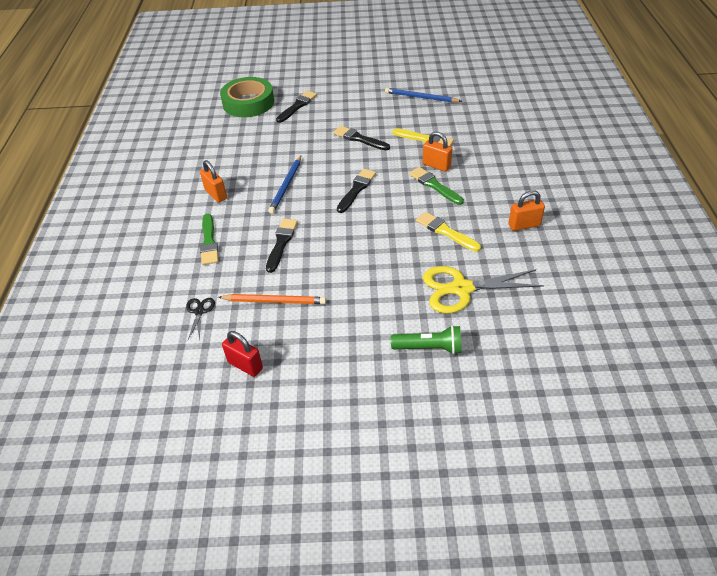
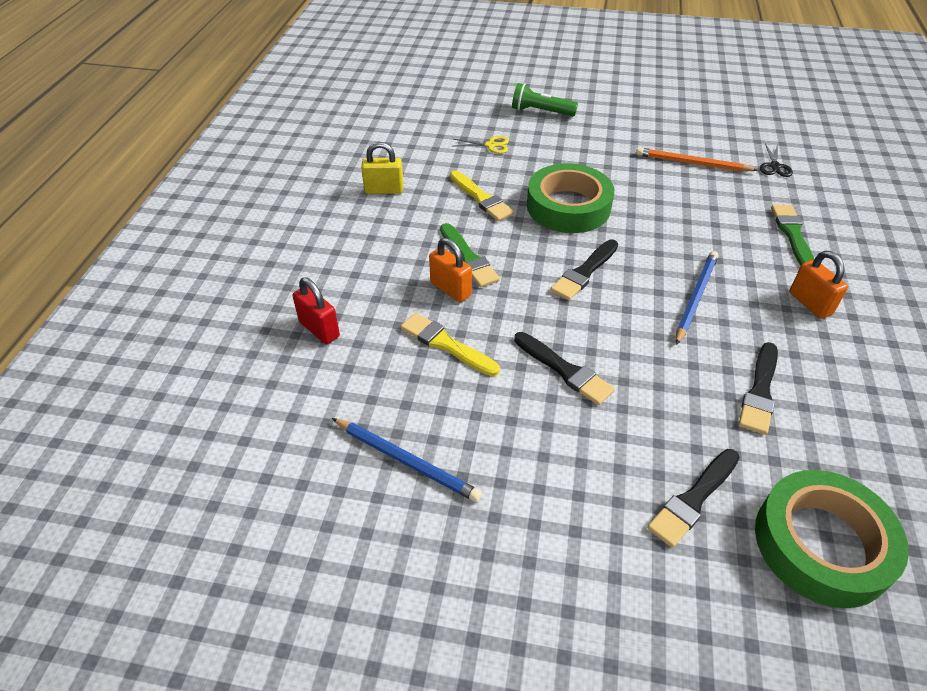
camera: 170 degrees left, 0 degrees up
(245, 365) = (713, 122): red padlock -> red padlock (319, 329)
(281, 243) = (692, 218): black brush -> black brush (760, 392)
(376, 236) = (568, 206): none -> green tape
(461, 289) = (491, 145): yellow scissors -> yellow scissors, size x0.46
(524, 225) = (384, 190): orange padlock -> yellow padlock

